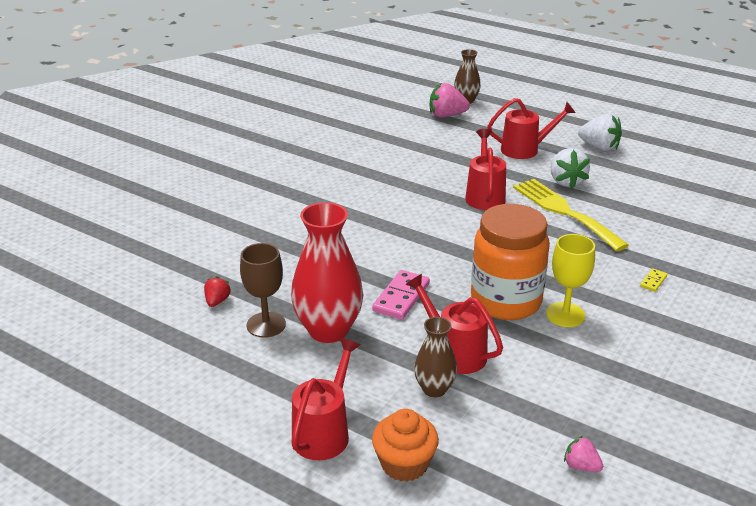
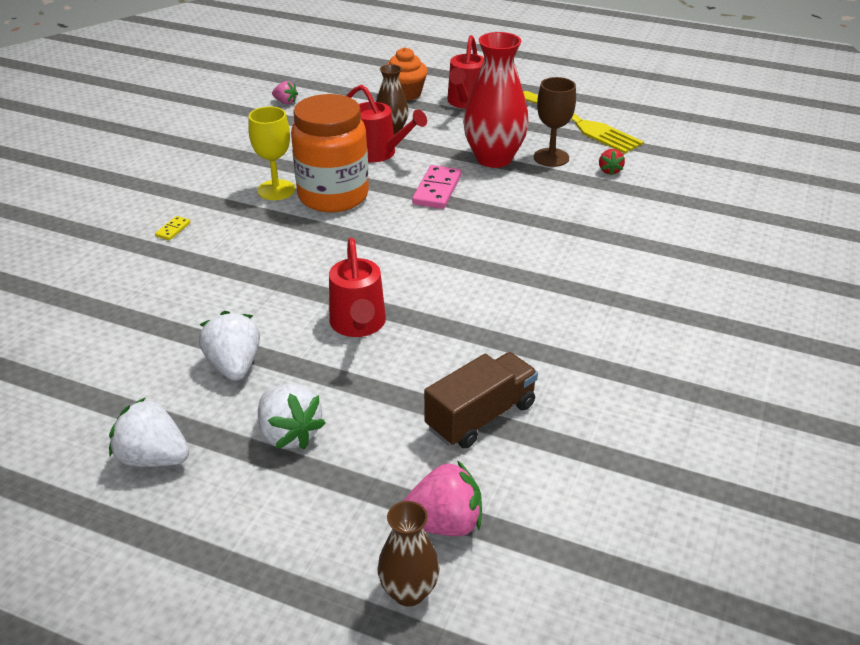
camera: 170 degrees right, 5 degrees up
(416, 147) = (480, 416): none -> brown truck
(525, 149) = (289, 434): red watering can -> white strawberry
(564, 211) = (250, 310): yellow fork -> yellow fork (581, 124)

